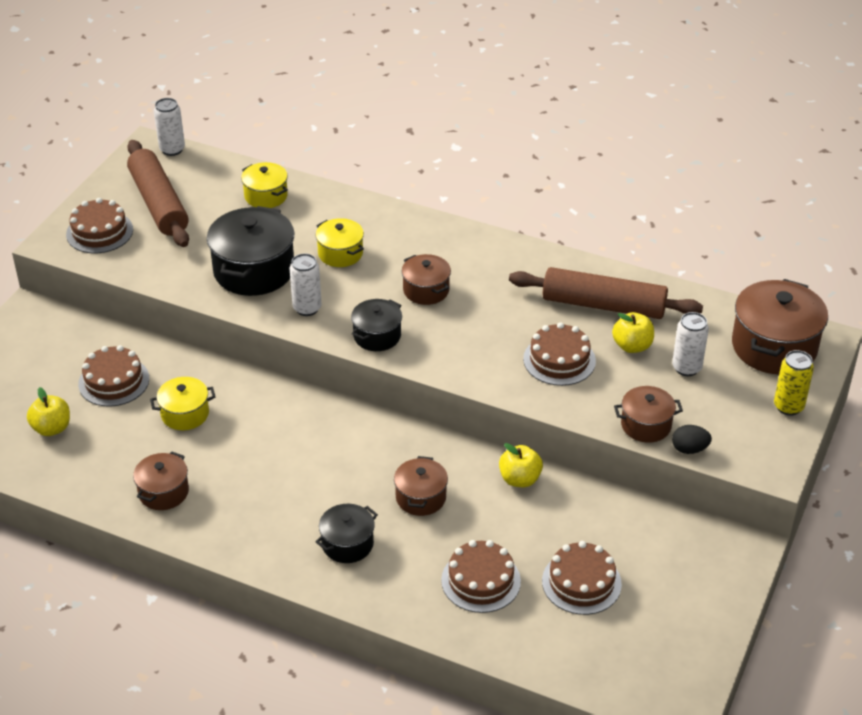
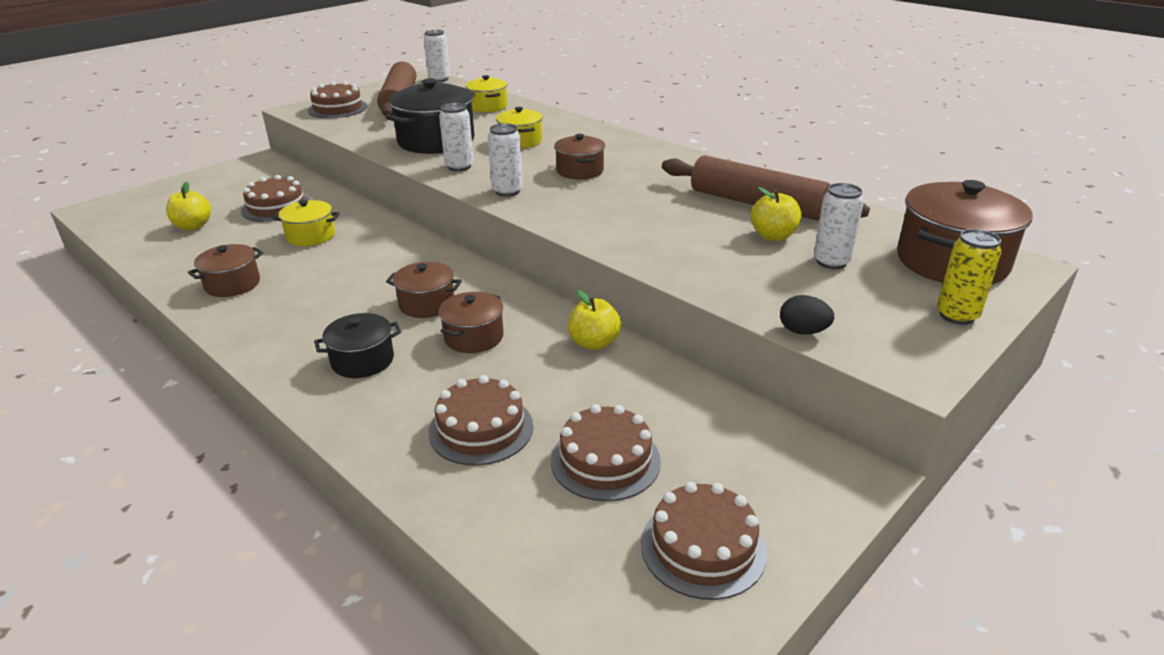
camera: 20 degrees right, 10 degrees down
(377, 336) = (507, 191): black pot -> white can
(559, 360) = (683, 234): brown cake -> brown cake (703, 547)
(646, 425) = (756, 300): brown pot -> brown pot (427, 304)

